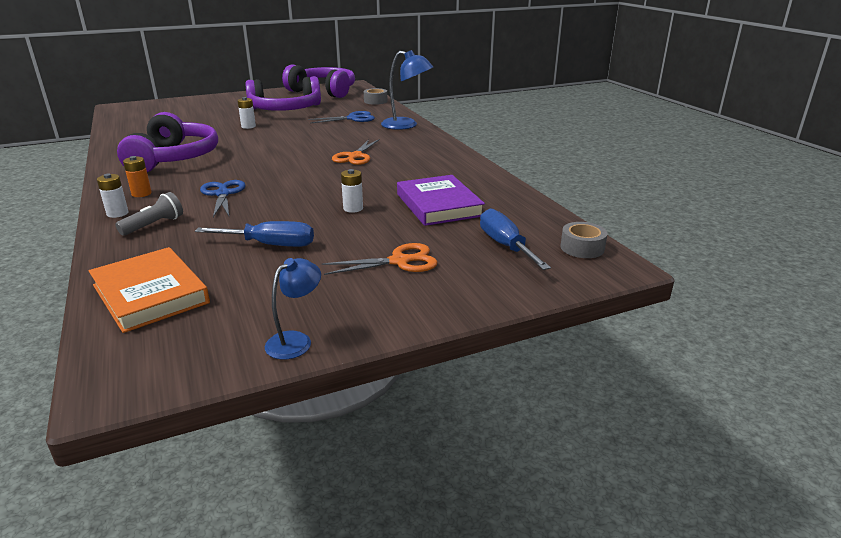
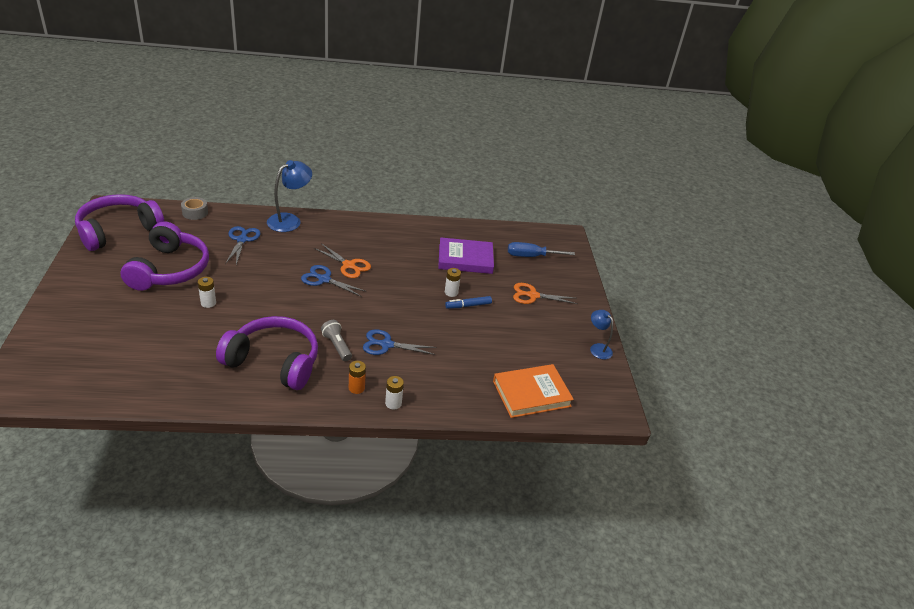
camera: 75 degrees left, 10 degrees up
(154, 225) = (428, 385): grey flashlight -> grey flashlight (337, 346)
(270, 245) = (488, 337): blue screwdriver -> none
(319, 152) = (324, 279): none -> blue scissors
(333, 222) = (468, 306): none -> blue marker
(399, 261) = (533, 295): orange scissors -> orange scissors turned 90 degrees counterclockwise
(582, 248) = (544, 235): grey tape -> none

